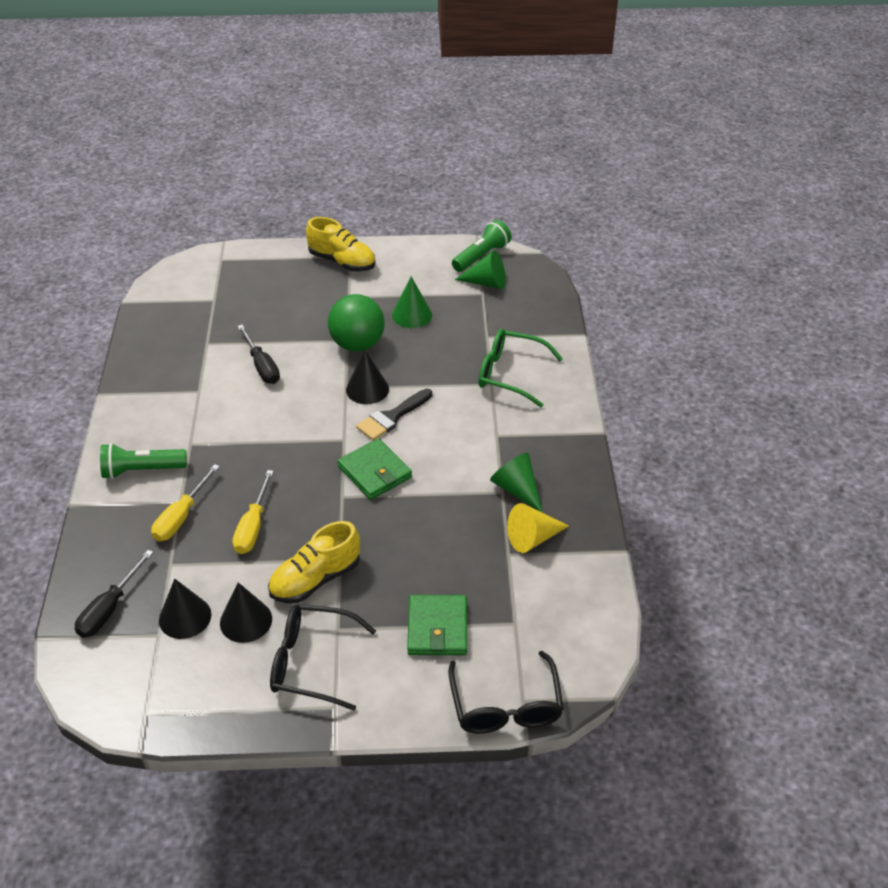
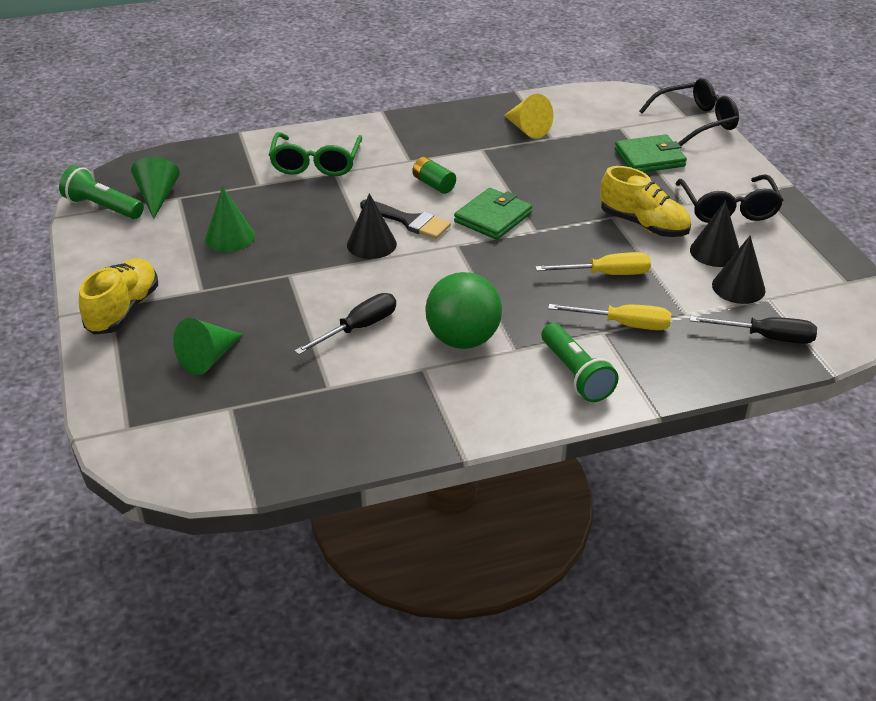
camera: 105 degrees left, 5 degrees down
(357, 344) = (295, 265): green ball -> green ball (463, 339)
(446, 444) = (433, 184): none -> green battery
(517, 489) = (474, 142): green cone -> green cone (209, 358)

